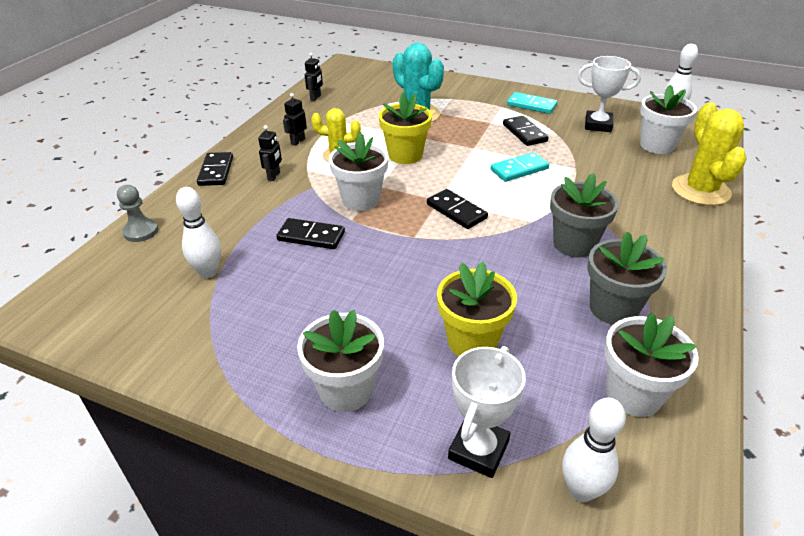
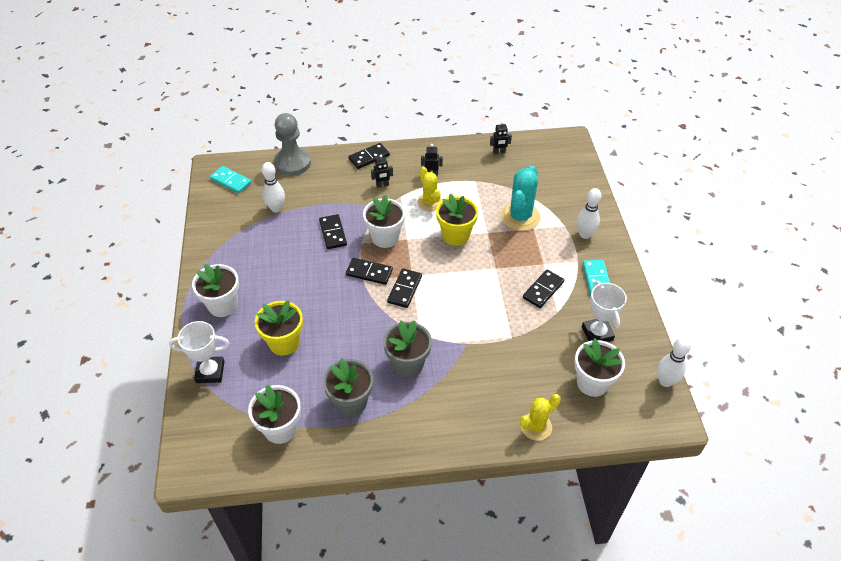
camera: 60 degrees right, 10 degrees up
(141, 231) = (292, 163): grey pawn -> grey pawn, size x1.78
(407, 228) = (369, 272): none -> black domino
(519, 169) = (483, 305): turquoise domino -> turquoise domino (231, 181)
(581, 490) = (204, 421): white bowling pin -> white bowling pin (584, 234)
(700, 190) = (536, 426): yellow cactus -> yellow cactus, size x0.63

